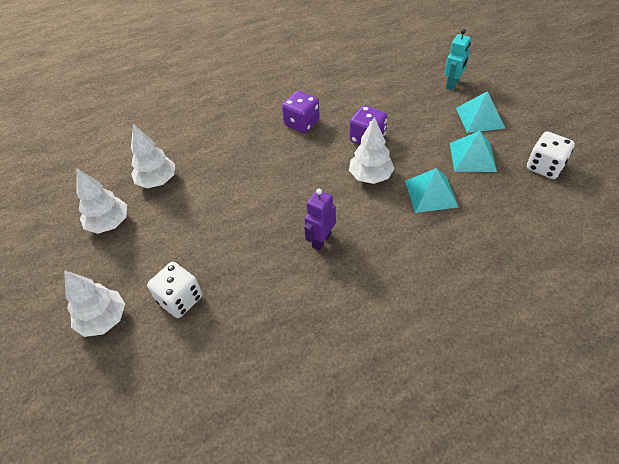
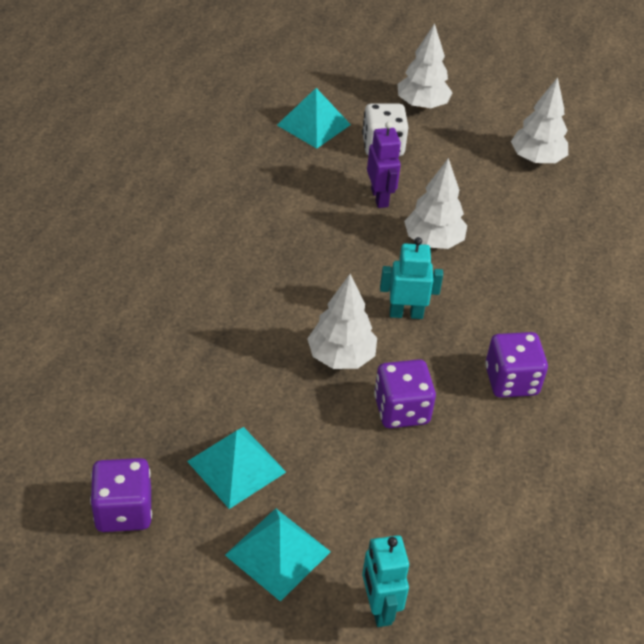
camera: 130 degrees right, 5 degrees down
(157, 181) = (560, 216): white tree -> white tree (433, 241)
(311, 178) = (406, 313): none -> turquoise robot
(321, 240) = (317, 256): purple robot -> purple robot (380, 198)
(431, 193) = (248, 377): turquoise pyramid -> turquoise pyramid (313, 124)
(544, 167) = (124, 511): white dice -> purple dice

